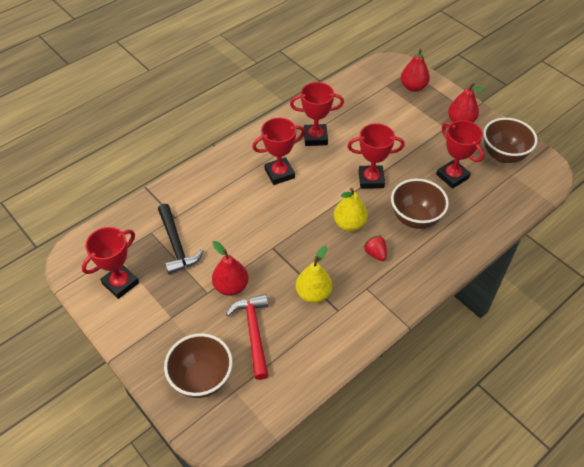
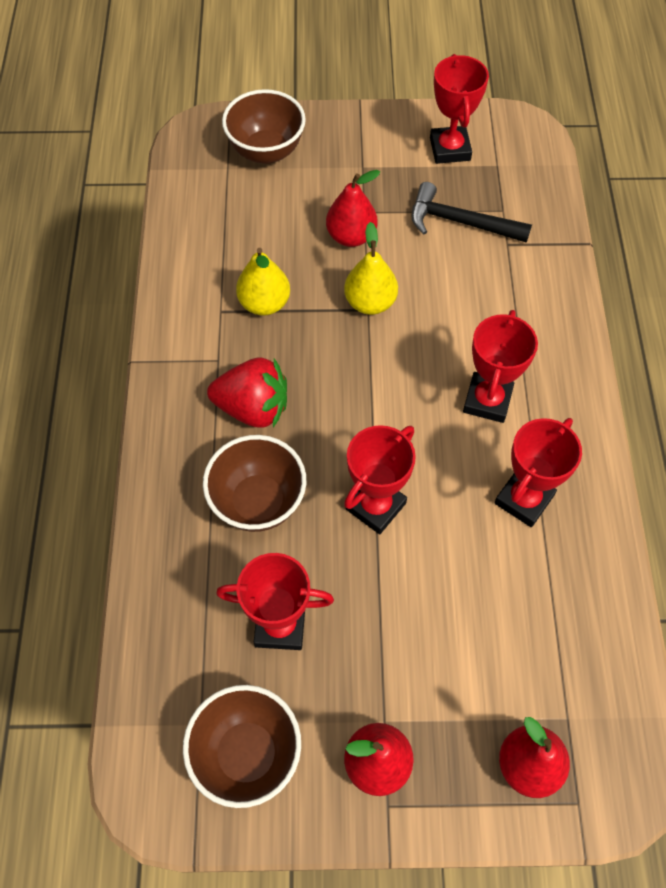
camera: 130 degrees right, 10 degrees up
(253, 333) = (273, 219): red hammer -> none
(349, 224) = (325, 416): yellow pear -> yellow pear (370, 302)
(375, 253) = (253, 408): red strawberry -> red strawberry, size x1.88

